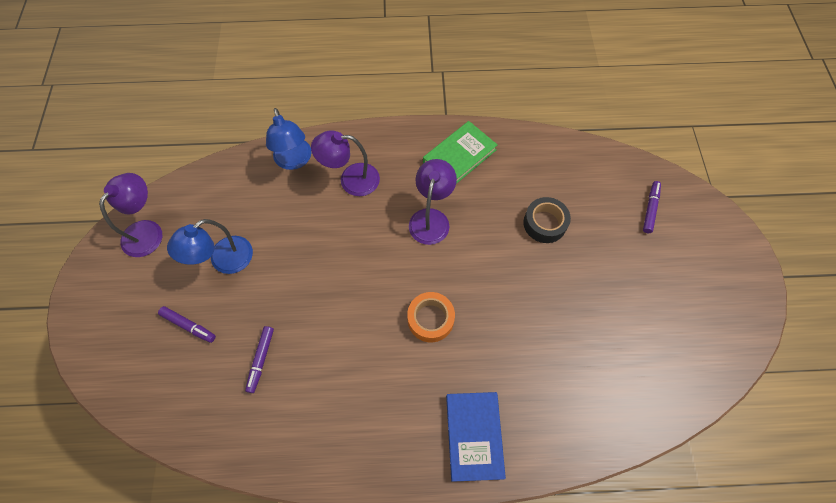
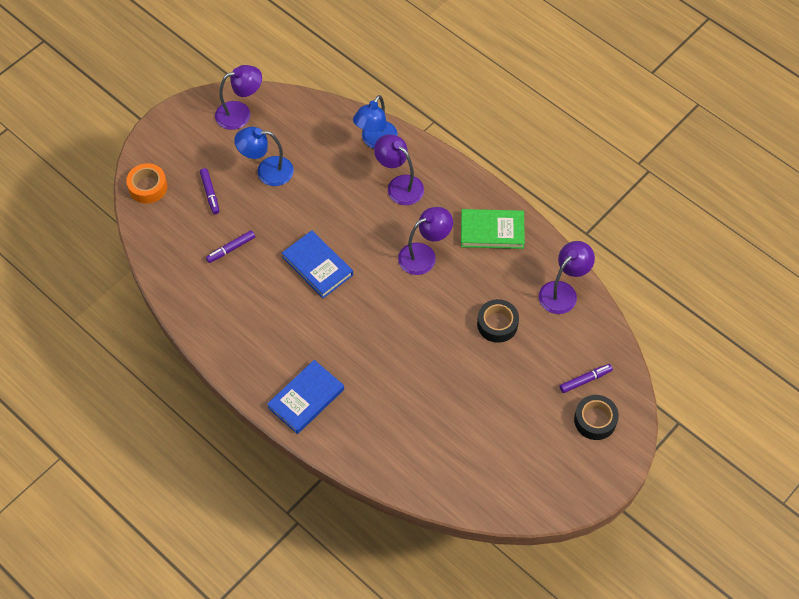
camera: 45 degrees right, 5 degrees down
(355, 305) = (317, 266): none -> blue book
(430, 319) = (353, 315): orange tape -> orange tape (148, 187)
(559, 158) = (563, 292): none -> purple lamp
(692, 233) = (595, 420): none -> black tape

